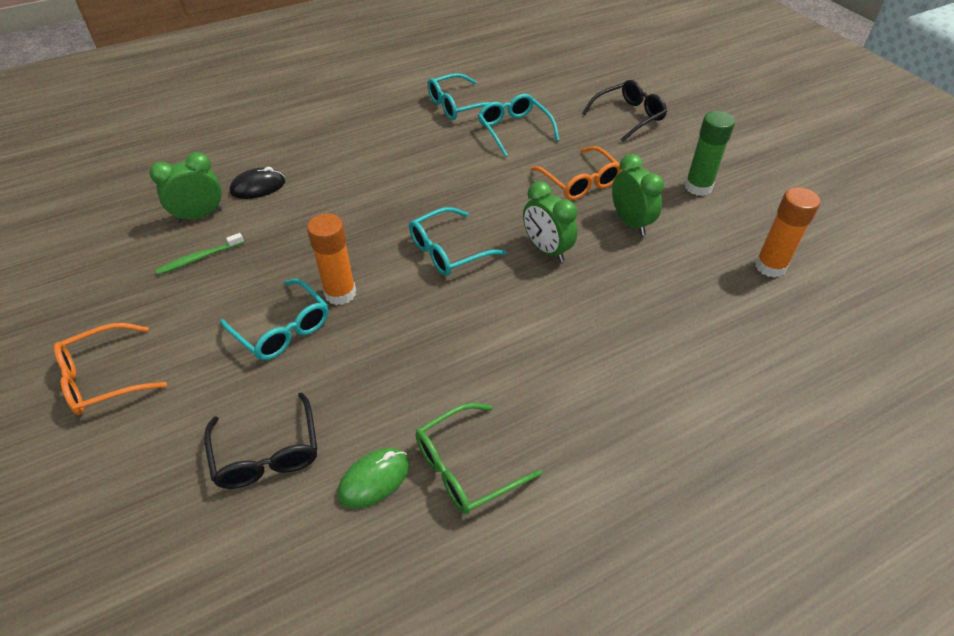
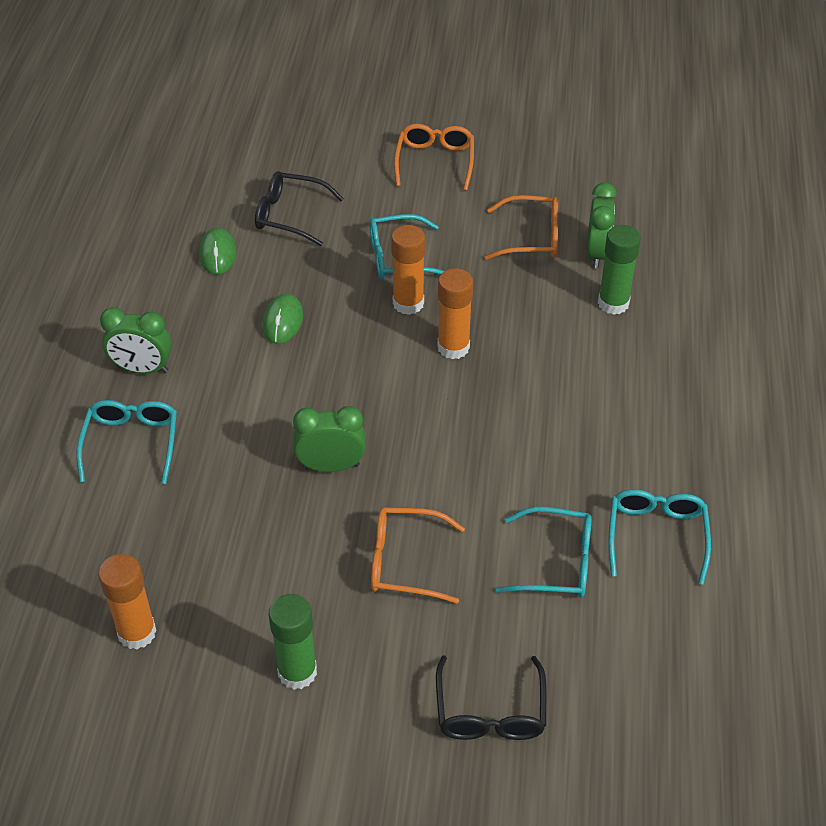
camera: 125 degrees right, 0 degrees up
(199, 258) = (532, 237): green toothbrush -> orange glasses
(258, 187) = (613, 303): black mouse -> green glue stick
(372, 244) = (453, 347): none -> orange glue stick
(428, 363) = (282, 321): none -> green mouse
(448, 251) = (396, 394): turquoise glasses -> turquoise glasses (131, 443)
(466, 467) = (178, 299): green glasses -> none
(630, 222) = (304, 561): green clock -> green clock (142, 369)

